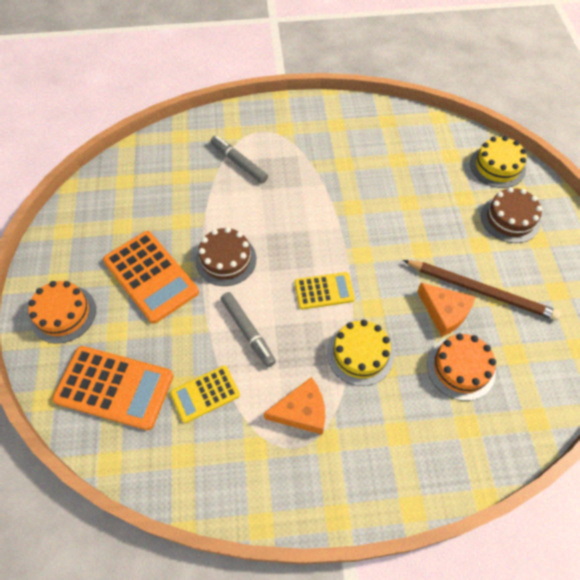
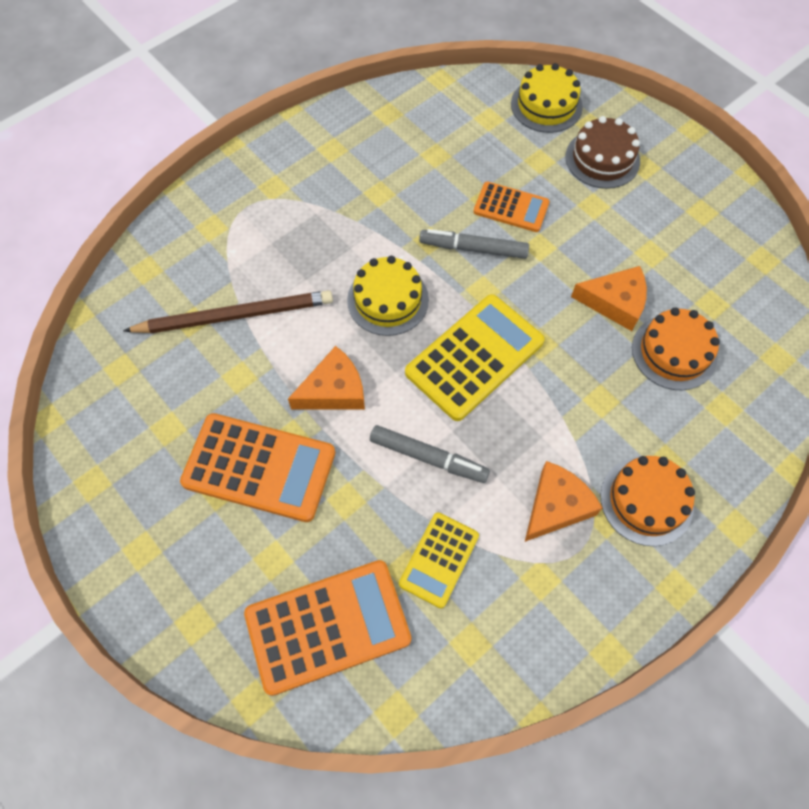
camera: 35 degrees left, 5 degrees up
(63, 314) = (186, 584): orange cake -> orange cake (646, 501)
(226, 259) = (334, 390): brown cake -> orange cheese
(239, 163) = (251, 262): grey marker -> grey marker (473, 249)
(324, 291) = (475, 357): yellow calculator -> yellow calculator, size x1.71
(360, 354) = (566, 403): yellow cake -> yellow cake (388, 300)
(421, 216) = (511, 207): none -> orange calculator
(481, 291) = (633, 257): brown pencil -> brown pencil (235, 315)

